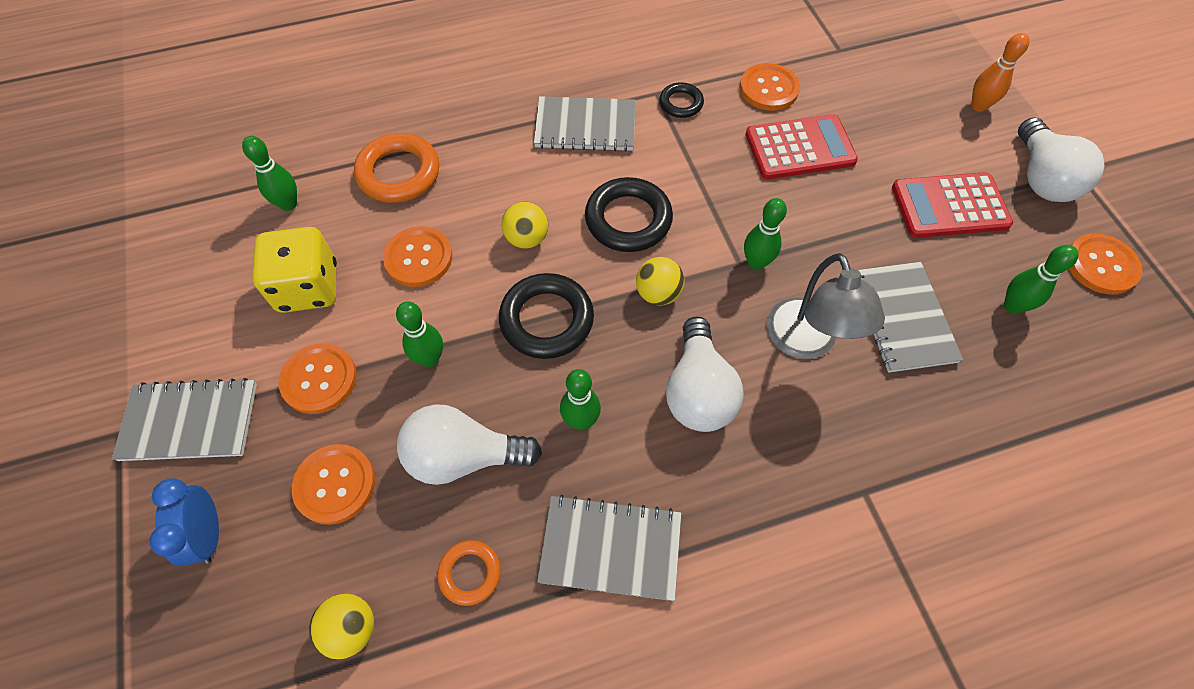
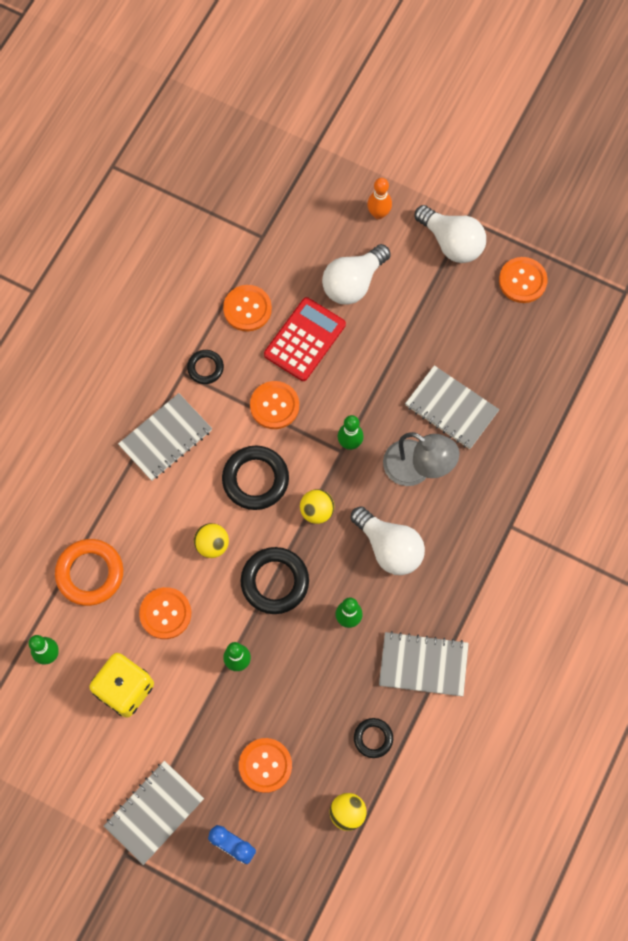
camera: 45 degrees left, 10 degrees up
(319, 379) = (194, 727): orange button -> orange button (274, 406)
(464, 456) = (311, 691): white light bulb -> white light bulb (353, 283)
(470, 573) = (373, 738): orange ring -> black ring
(610, 548) = (423, 664): grey notebook -> grey notebook turned 45 degrees clockwise
(949, 206) = (419, 309): red calculator -> none
(1012, 306) = (498, 349): green bowling pin -> none

